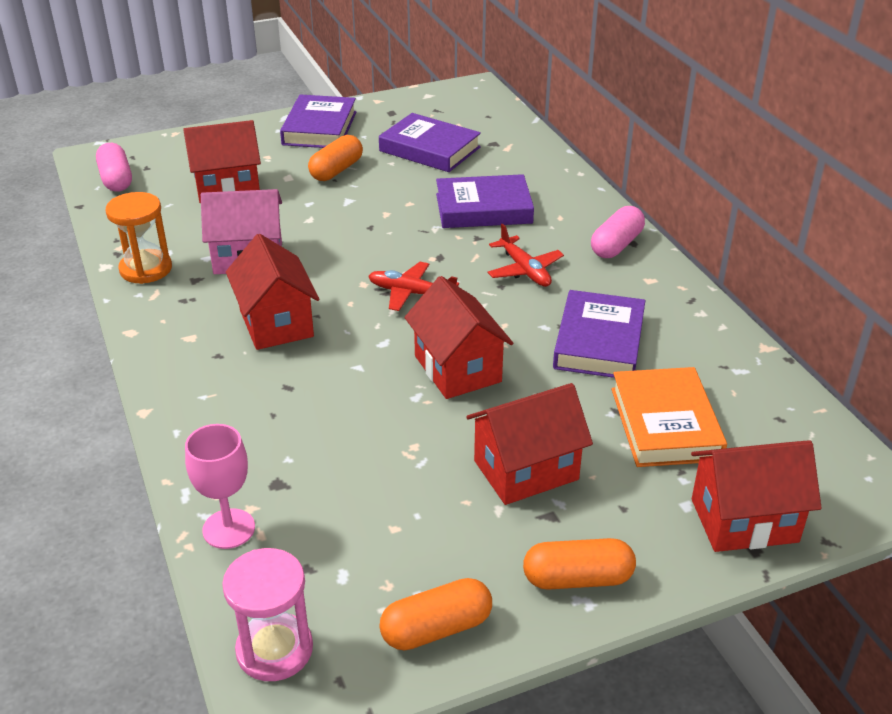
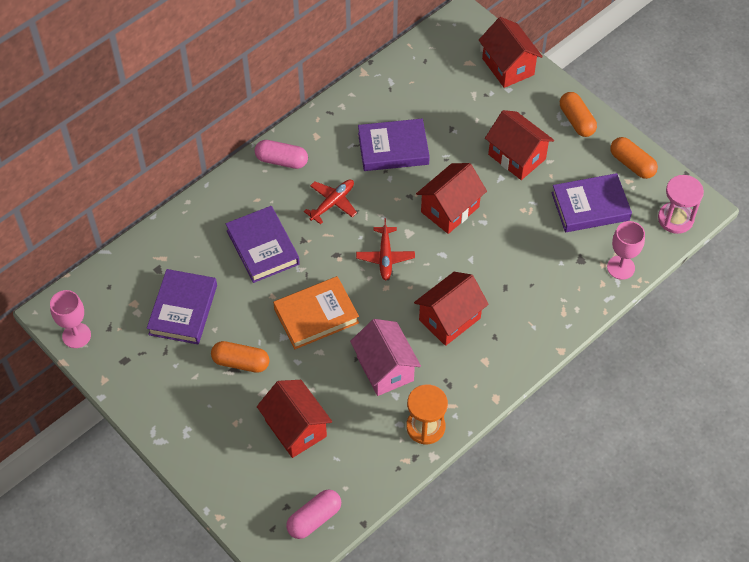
camera: 110 degrees left, 20 degrees up
(319, 128) = (172, 404): purple book -> purple book (590, 206)
(439, 94) = (76, 335): none -> pink goblet
(665, 424) = (452, 106): orange book -> orange book (316, 315)

